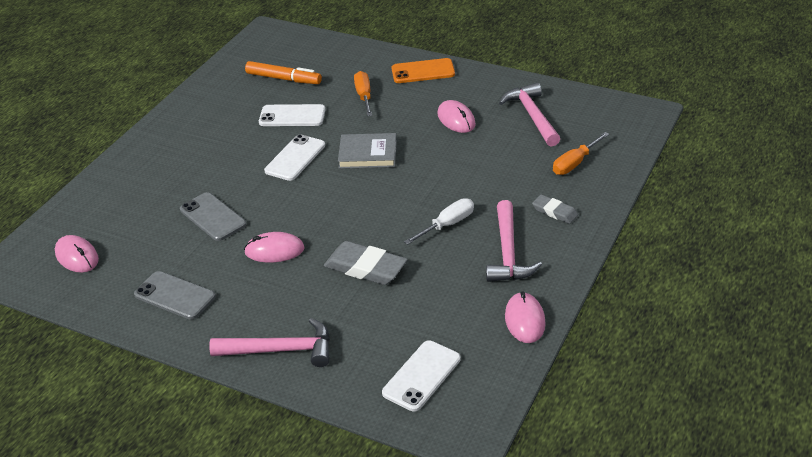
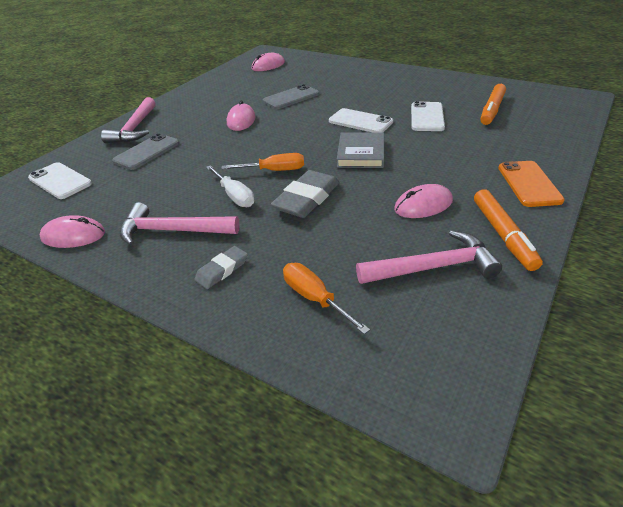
camera: 95 degrees right, 0 degrees up
(175, 296) = (213, 93): grey phone -> grey phone (147, 152)
(364, 96) = (466, 149): orange screwdriver -> orange screwdriver (274, 171)
(365, 268) = (199, 156): grey eraser -> grey eraser (307, 199)
(491, 87) = (503, 235): none -> orange marker

